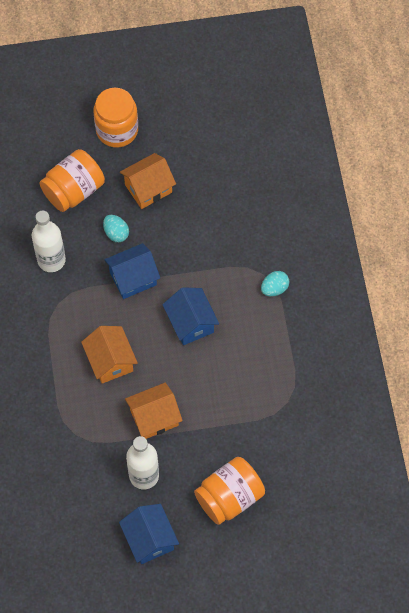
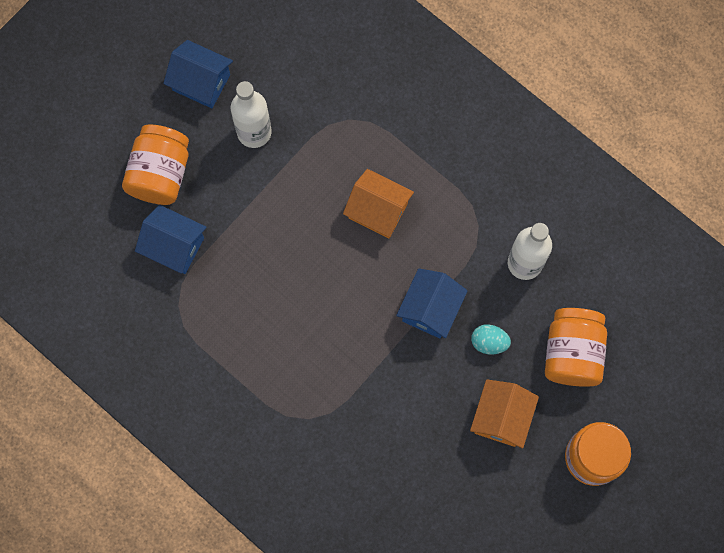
camera: 140 degrees right, 10 degrees up
(154, 417) = (290, 191): orange house -> none
(191, 323) = (335, 309): blue house -> blue house (174, 246)
(274, 288) = (284, 412): turquoise egg -> none

